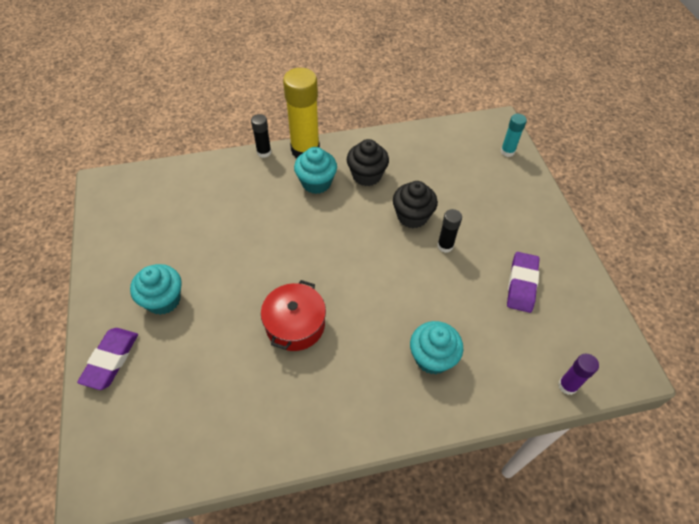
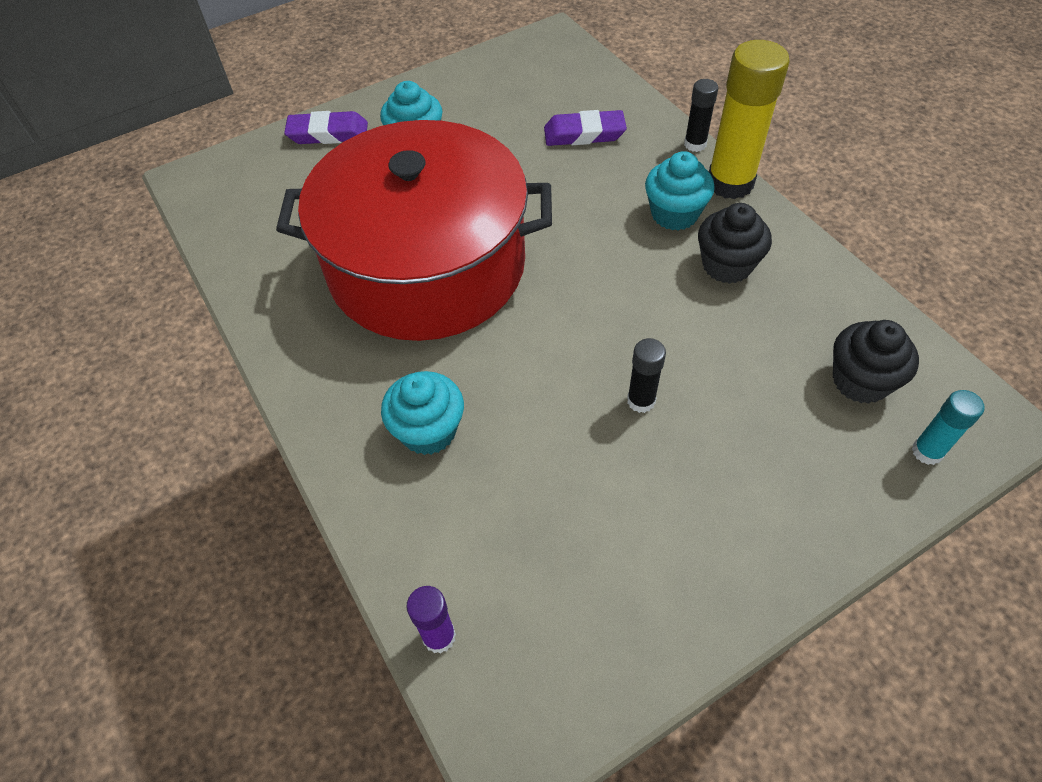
camera: 75 degrees right, 0 degrees up
(295, 324) = (427, 266): red pot -> red pot, size x2.39
(412, 216) = (677, 343): black cupcake -> black cupcake (860, 381)
(521, 284) = (616, 530): purple eraser -> purple eraser (584, 134)

